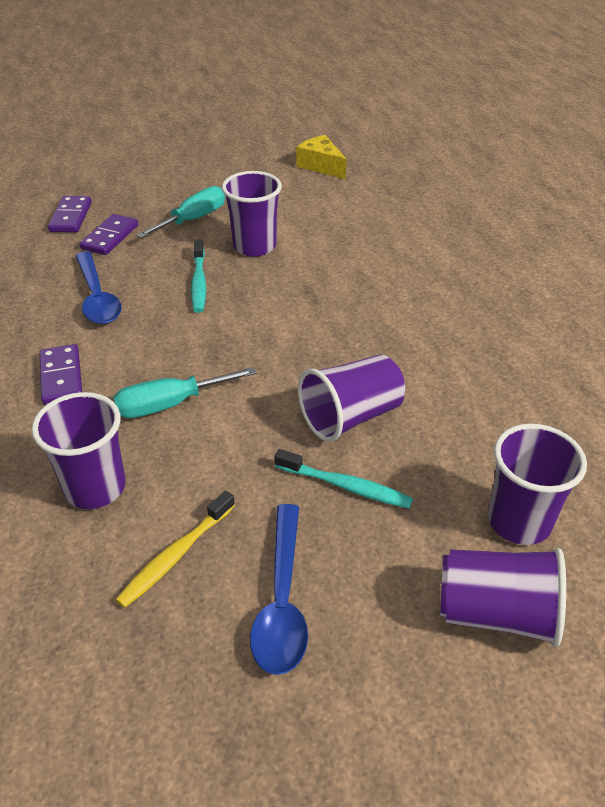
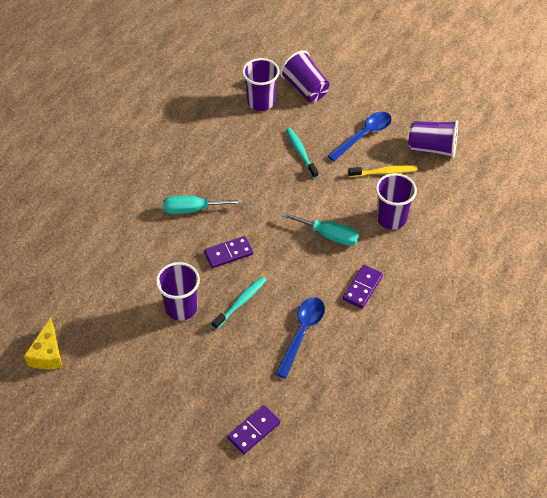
camera: 135 degrees left, 10 degrees up
(110, 237) = (249, 385): purple domino -> purple domino (228, 253)
(193, 219) = (186, 362): turquoise screwdriver -> turquoise screwdriver (192, 209)
(351, 417) = (264, 175): purple cup -> purple cup (432, 148)

